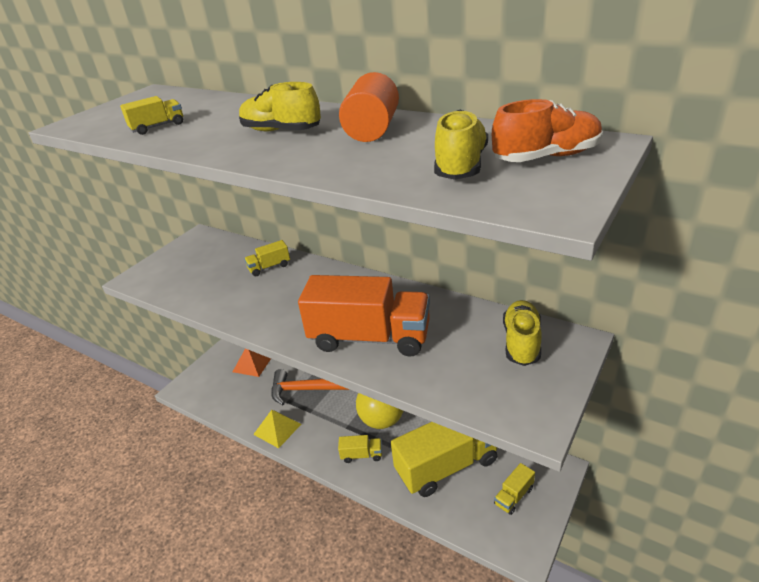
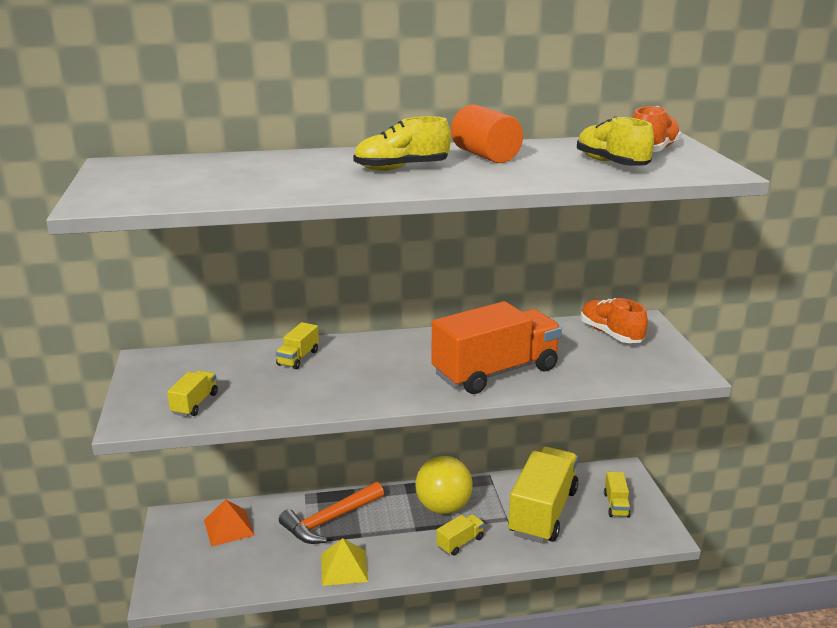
camera: 45 degrees left, 10 degrees down
(158, 127) = (243, 186): yellow truck -> yellow truck (195, 404)
(521, 342) = (611, 334): yellow shoe -> orange shoe

